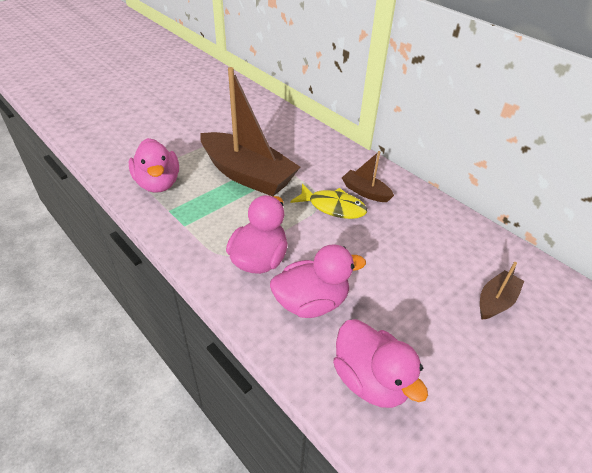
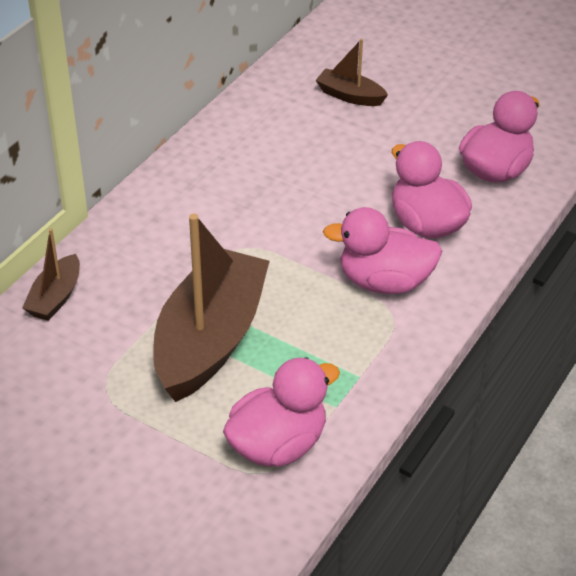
camera: 105 degrees left, 0 degrees up
(333, 207) = (249, 233): yellow fish -> none
(365, 192) = (201, 206): brown boat -> brown boat (55, 297)

